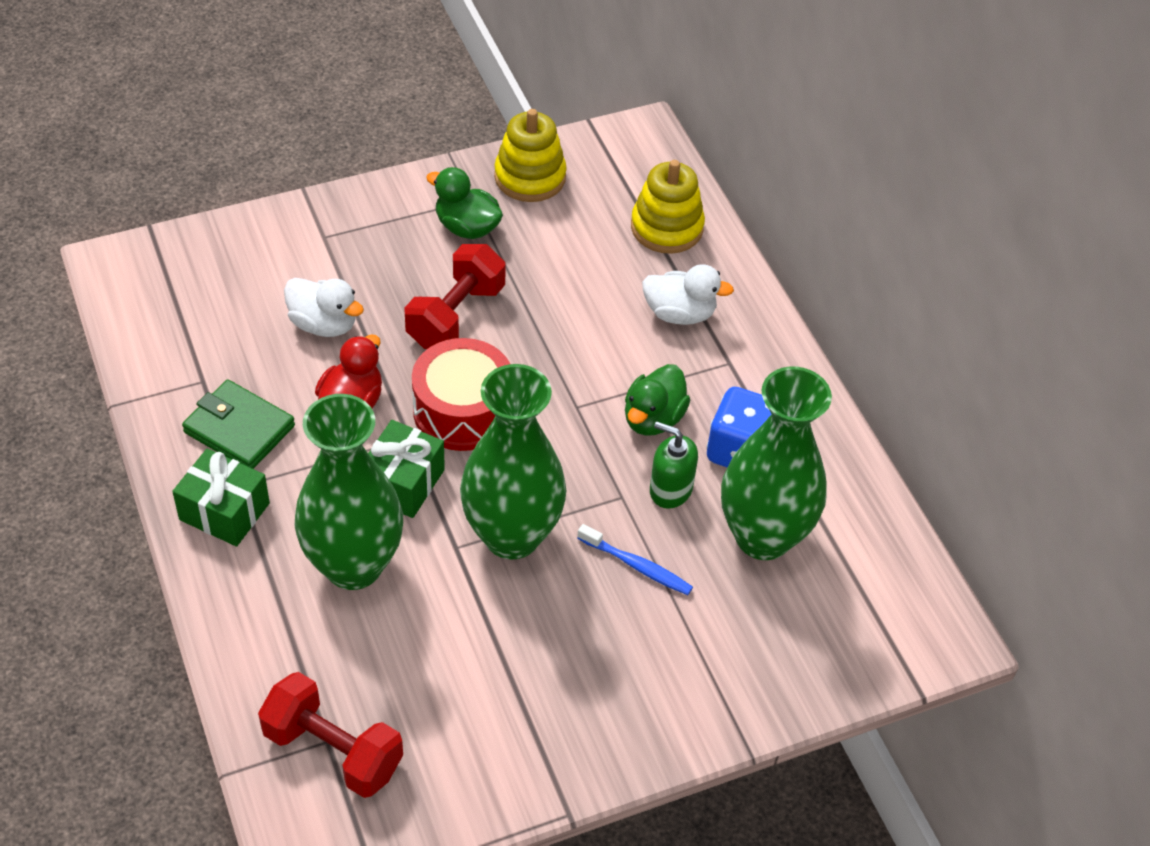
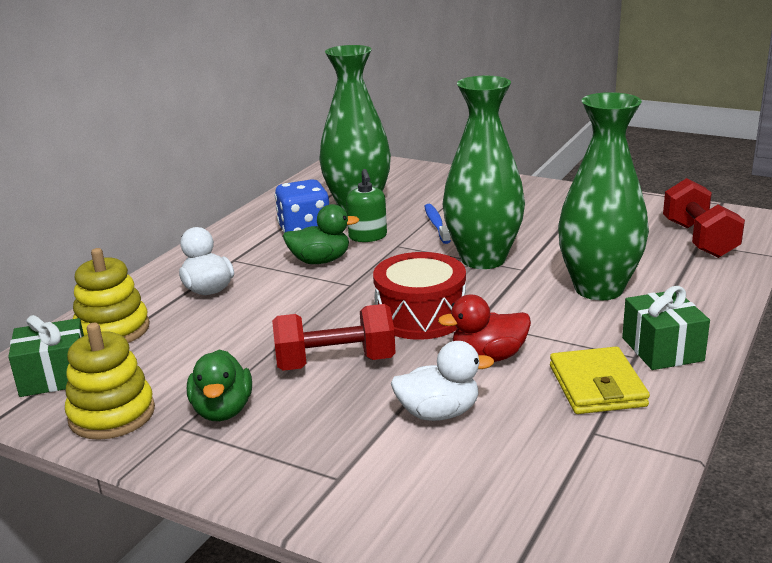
camera: 125 degrees left, 25 degrees down
(239, 429) = (597, 386): green wallet -> yellow wallet
(324, 324) = (438, 413): white duck -> white duck turned 90 degrees clockwise
(403, 483) = (514, 305): green gift -> green gift (55, 376)

